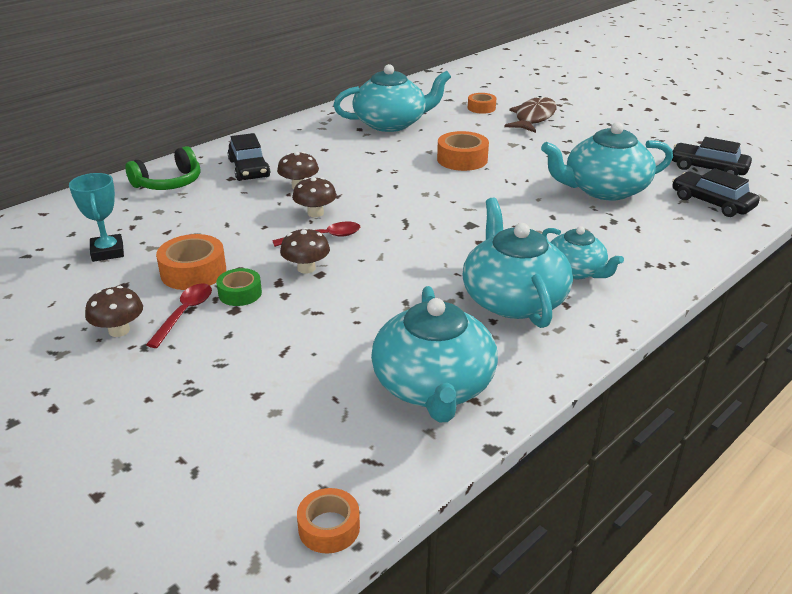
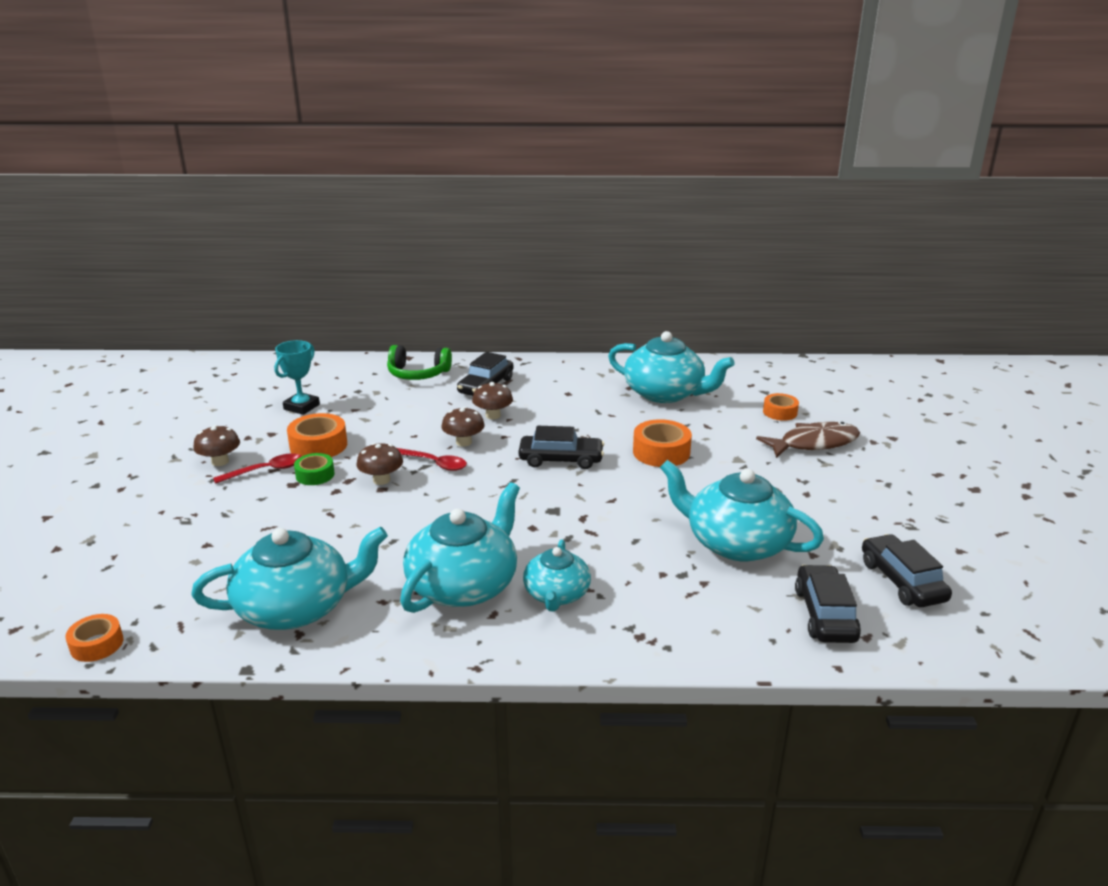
camera: 45 degrees right, 5 degrees down
(409, 192) = (561, 459): none -> black car
(433, 386) = (296, 607): turquoise teapot -> turquoise teapot turned 150 degrees counterclockwise

